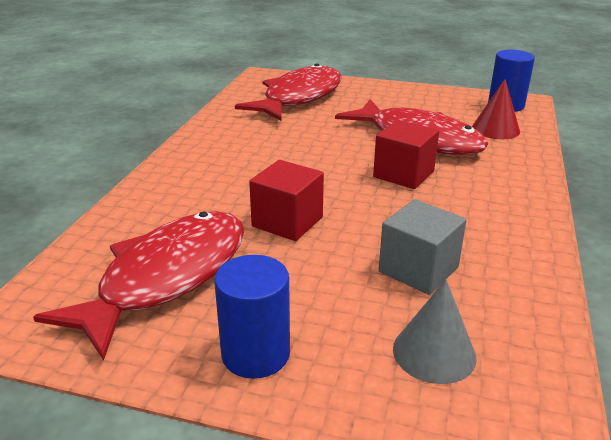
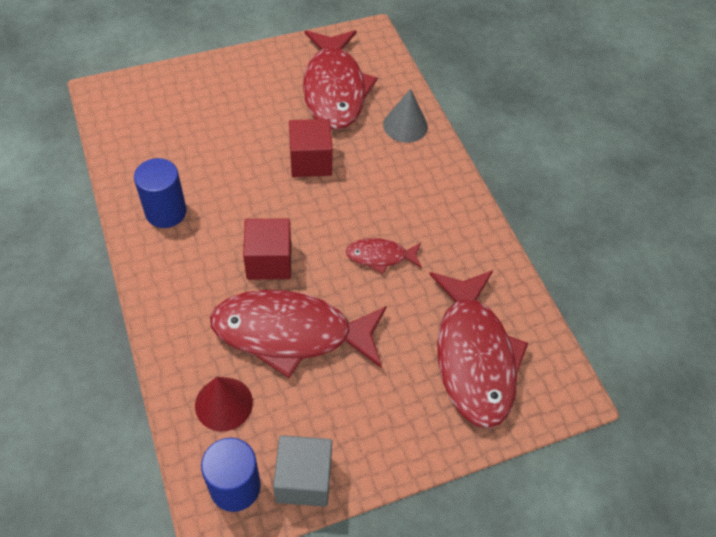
camera: 140 degrees right, 25 degrees up
(255, 354) = (249, 73): blue cylinder -> blue cylinder (166, 212)
(302, 147) = (380, 256): none -> red fish
(418, 269) = (201, 161): grey cube -> grey cube (303, 479)
(434, 352) = (166, 112): grey cone -> grey cone (405, 125)

